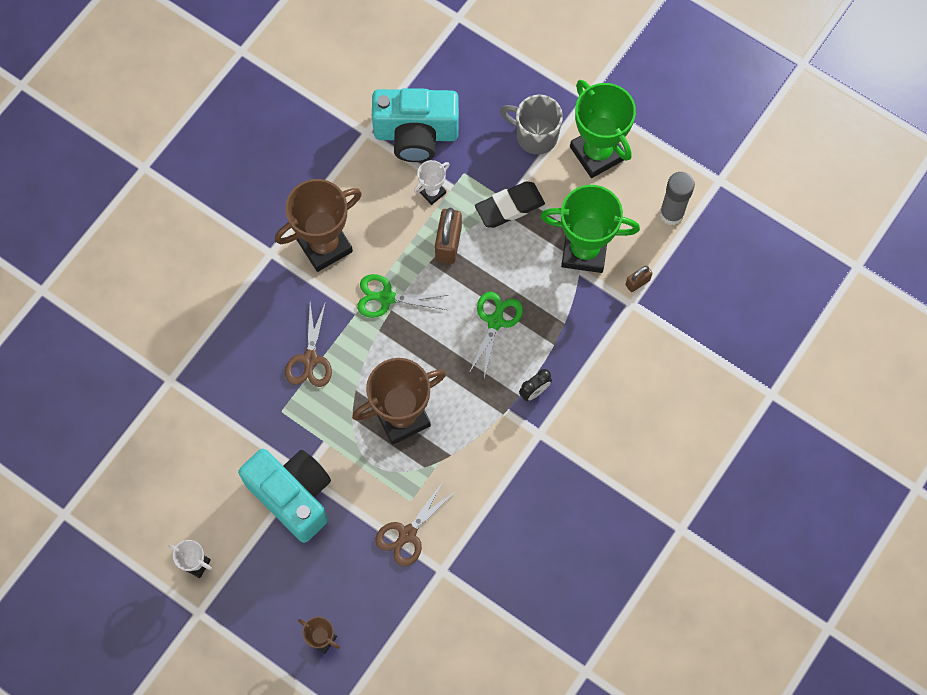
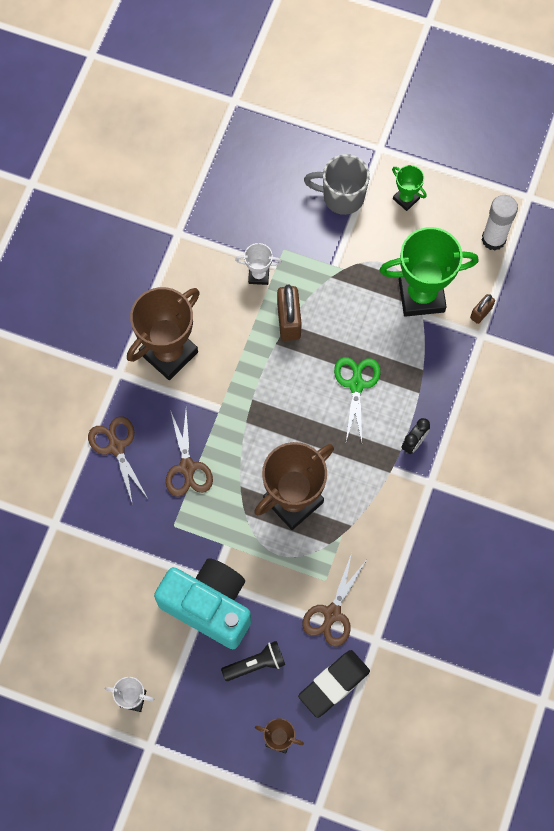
camera: 15 degrees left, 0 degrees up
(249, 323) = (116, 447): none -> brown scissors
(321, 562) = (256, 664): none -> black flashlight
(386, 297) = (244, 388): green scissors -> none
(416, 134) = (226, 223): turquoise camera -> none
(432, 192) = (258, 275): white trophy -> white trophy turned 60 degrees clockwise
(509, 207) = (337, 271): black eraser -> black eraser (334, 684)
(597, 153) = (406, 199): green trophy -> green trophy, size x0.48
(671, 213) = (493, 239): grey glue stick -> white glue stick

